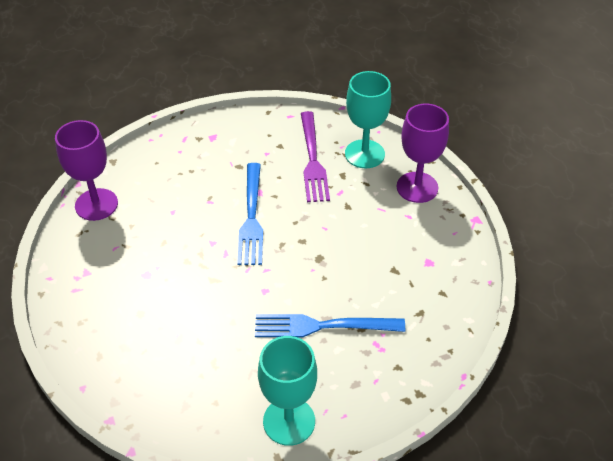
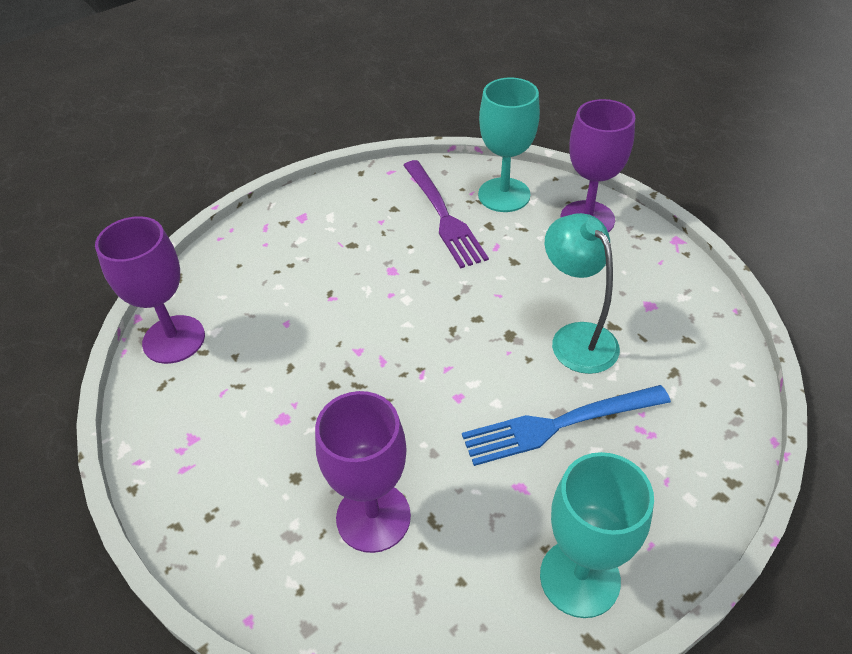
camera: 15 degrees left, 0 degrees up
(178, 350) = (373, 517): none -> purple goblet
(252, 218) = (397, 305): blue fork -> none
(364, 271) = (576, 337): none -> turquoise lamp

